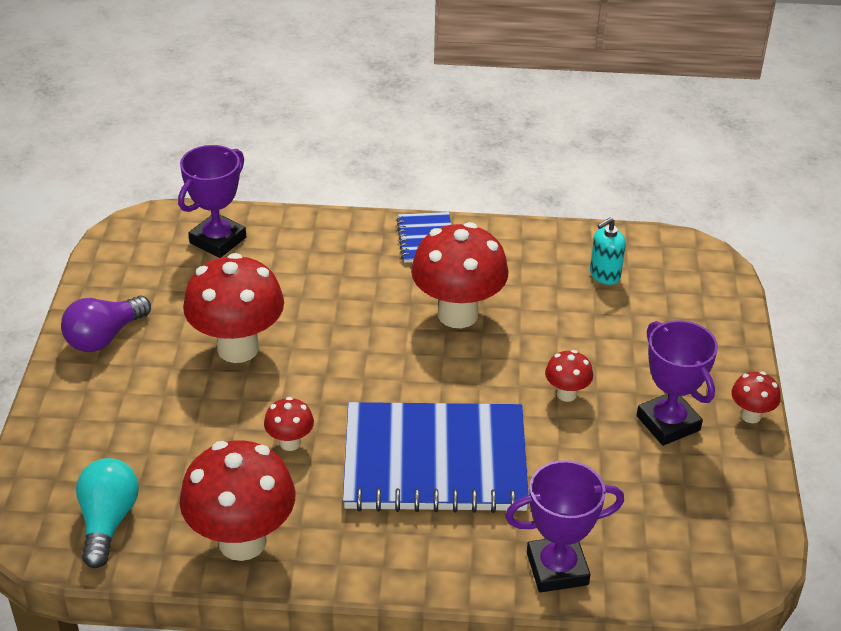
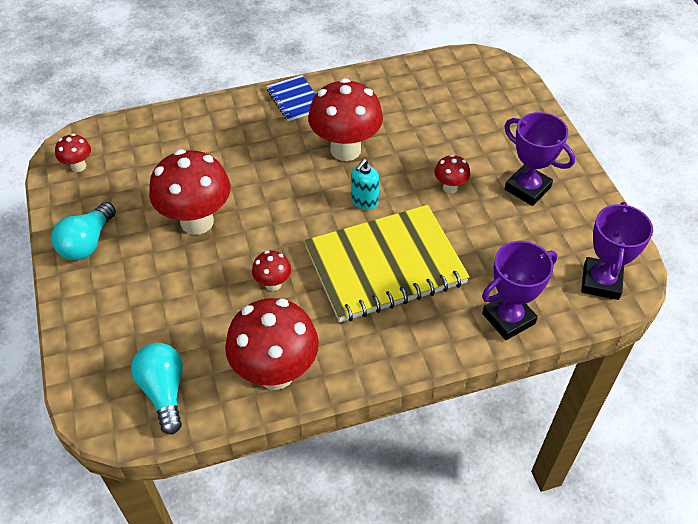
camera: 20 degrees left, 10 degrees up
(104, 337) = (87, 243): purple light bulb -> turquoise light bulb
(218, 240) = (139, 141): purple trophy -> purple trophy (601, 282)
(435, 461) = (385, 265): blue notebook -> yellow notebook
(604, 275) = (432, 93): turquoise soap dispenser -> turquoise soap dispenser (364, 201)
(750, 415) = (577, 167): red mushroom -> red mushroom (78, 166)

